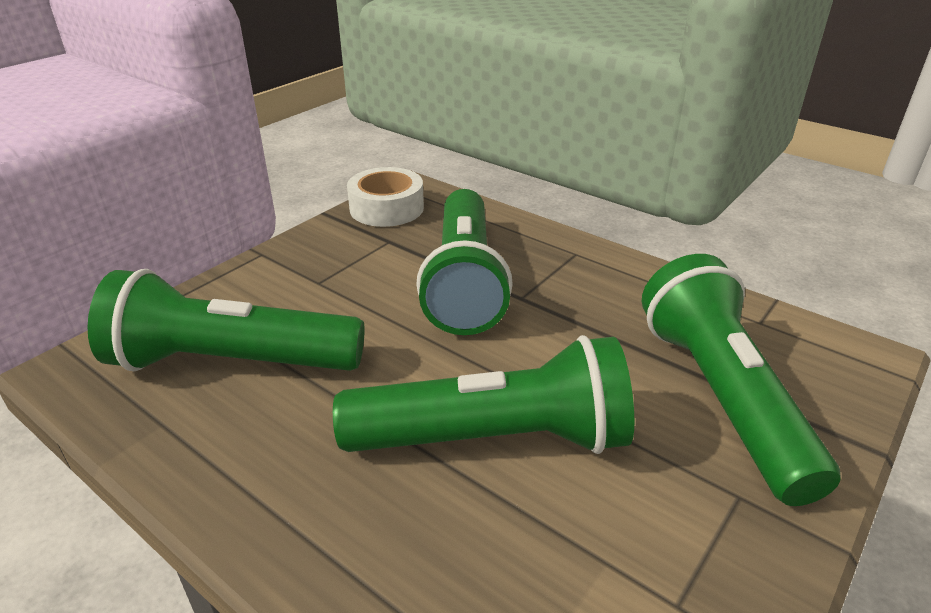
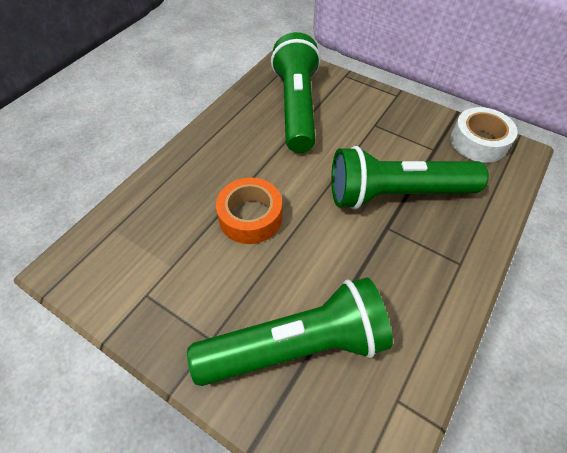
camera: 85 degrees right, 20 degrees up
(494, 438) = (250, 217): green flashlight -> orange tape

